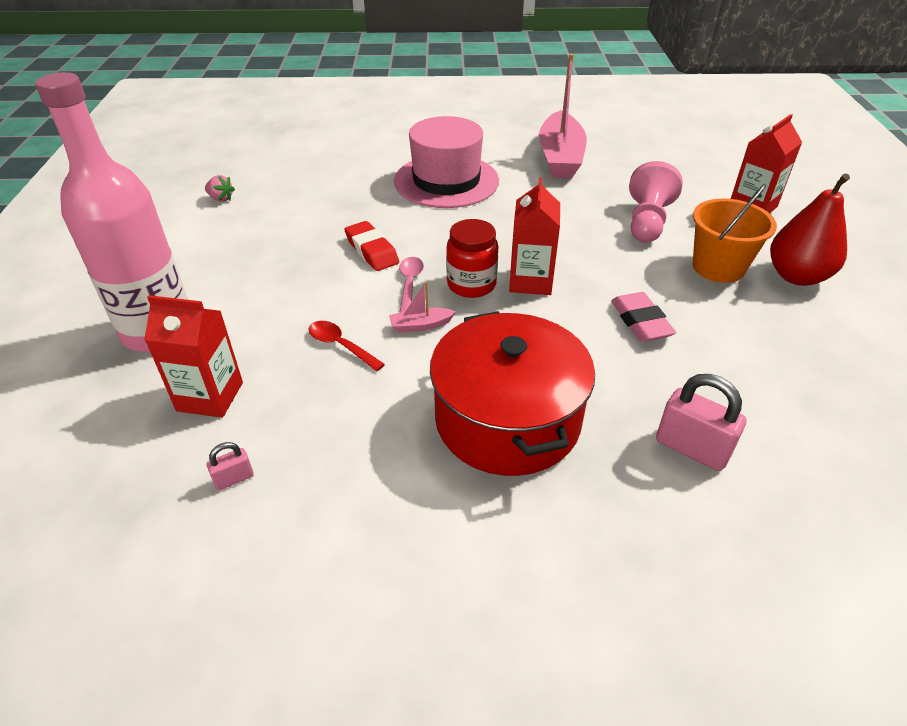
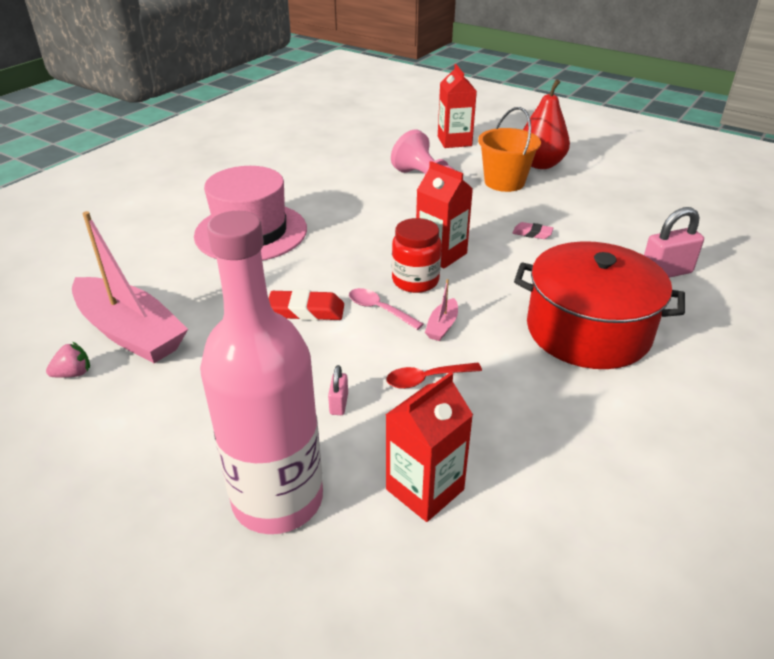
camera: 55 degrees left, 5 degrees down
(234, 479) = (553, 507): pink padlock -> pink padlock (339, 404)
(560, 157) = (295, 172): pink boat -> pink boat (130, 332)
(640, 322) = (532, 233): pink eraser -> pink eraser, size x0.60

